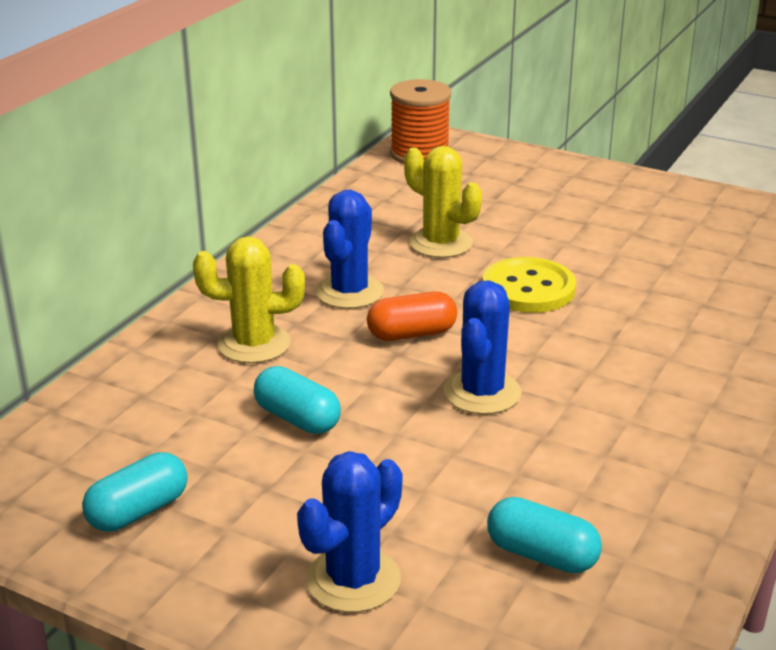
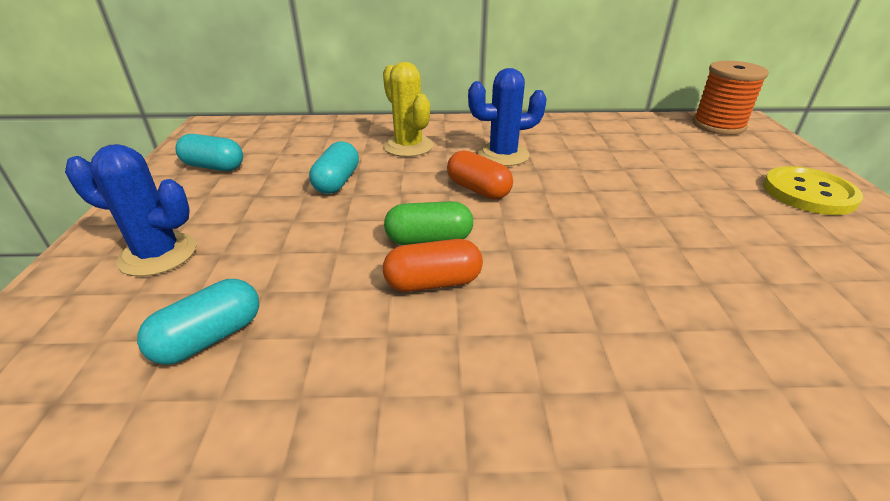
camera: 60 degrees right, 5 degrees up
(441, 243) = (613, 165): yellow cactus -> none
(482, 392) = (429, 240): blue cactus -> green capsule
(528, 288) = (606, 217): yellow button -> yellow button (808, 193)
(541, 555) = (210, 338): turquoise capsule -> turquoise capsule turned 45 degrees clockwise
(553, 411) = (433, 283): none -> orange capsule

